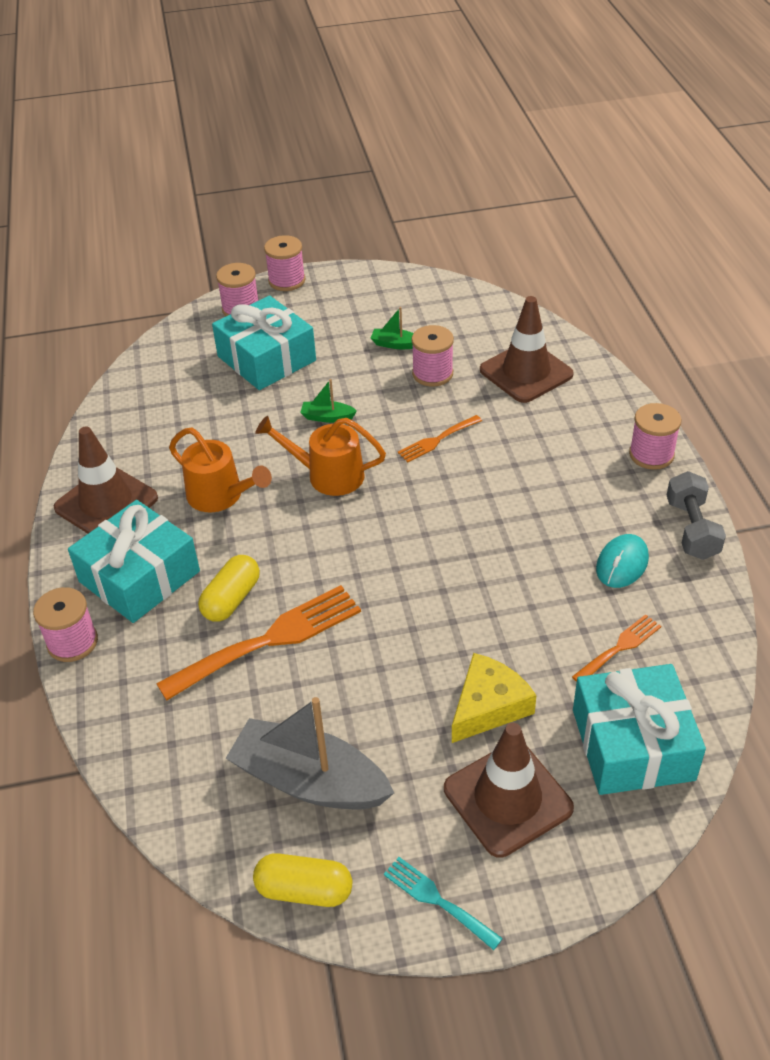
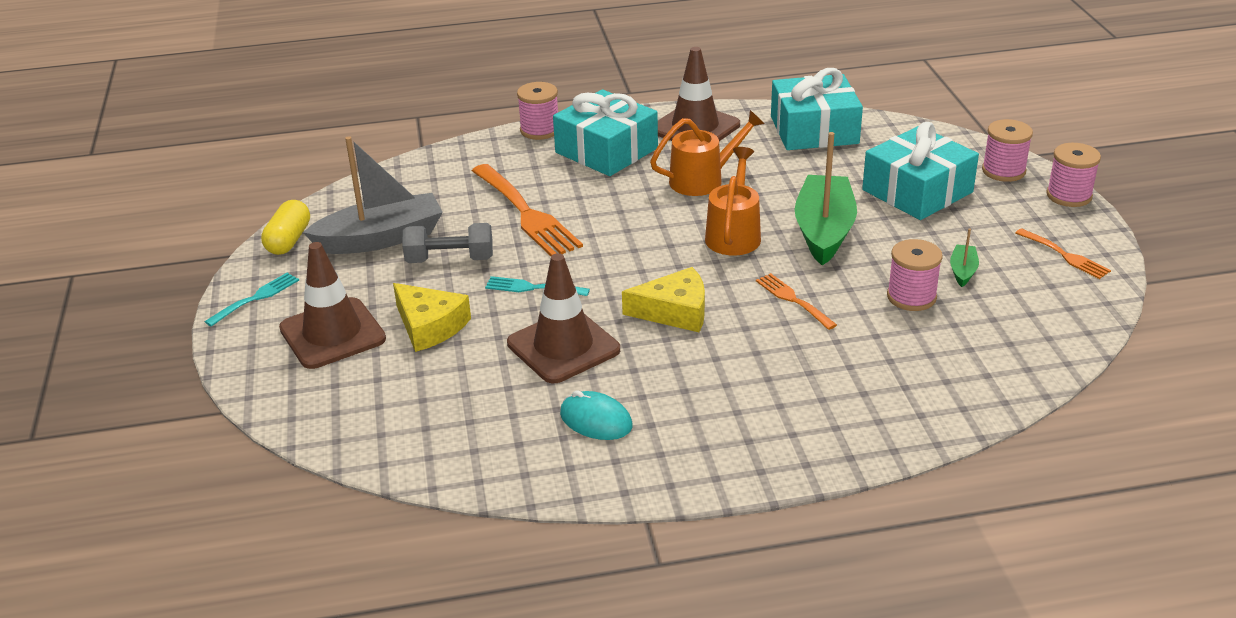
camera: 90 degrees right, 10 degrees down
(221, 496) = (703, 180): orange watering can -> orange watering can turned 150 degrees counterclockwise
(231, 599) = (575, 193): yellow capsule -> none
(309, 781) = (381, 238): grey boat -> grey boat turned 45 degrees clockwise
(327, 417) = (824, 231): green boat -> green boat, size x2.29
(417, 624) = (532, 288): none -> turquoise fork
(457, 515) = (675, 311): none -> yellow cheese
(526, 372) = (928, 367): brown traffic cone -> brown traffic cone (563, 347)
(619, 647) = (481, 409): orange fork -> orange fork (1065, 255)
(633, 744) = (365, 408): turquoise gift -> turquoise gift (814, 130)
(651, 454) = (778, 460): pink spool -> none
(692, 529) = (646, 480): grey dumbbell -> grey dumbbell (450, 260)

